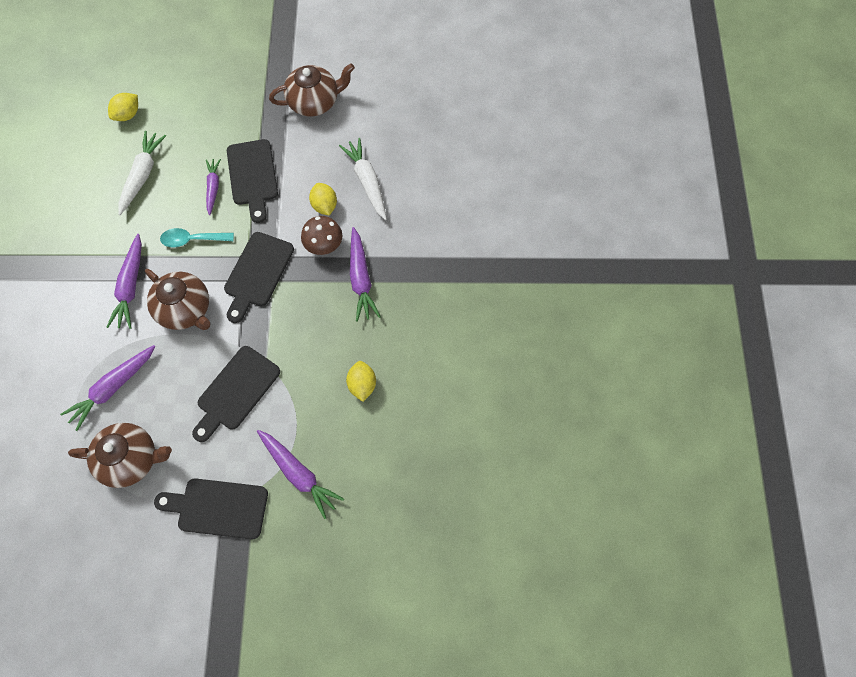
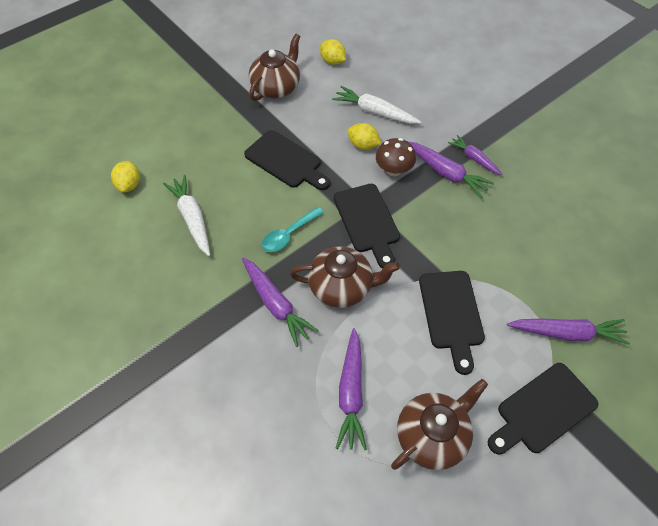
camera: 40 degrees left, 10 degrees down
(213, 188) = (263, 188): purple carrot -> purple carrot (474, 158)
(362, 385) = (531, 238): yellow lemon -> yellow lemon (332, 61)

